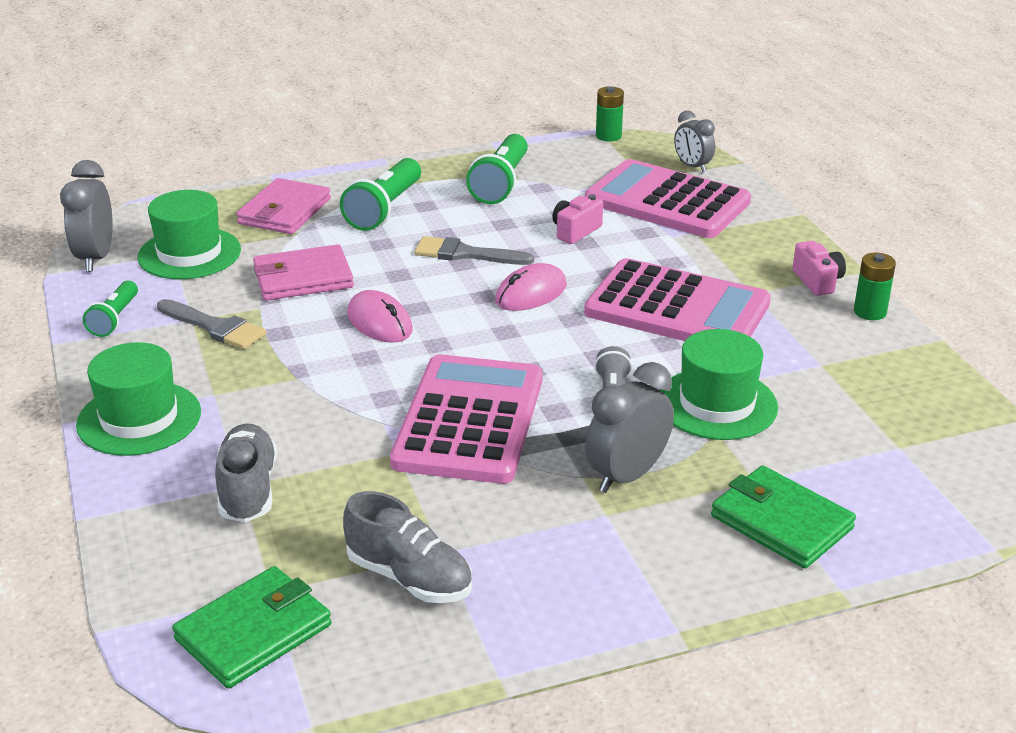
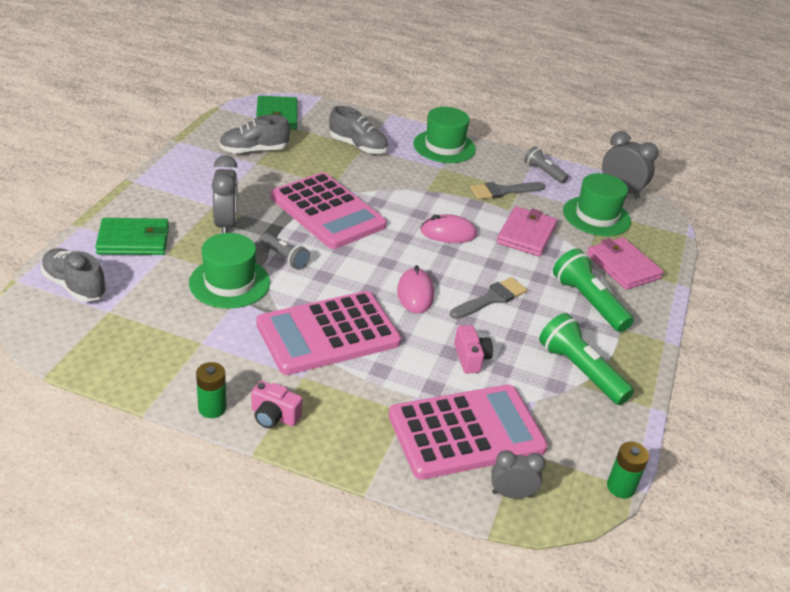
camera: 125 degrees right, 5 degrees up
(115, 319) = (543, 172): green flashlight -> grey flashlight
(919, 499) = (75, 286): none -> grey shoe

